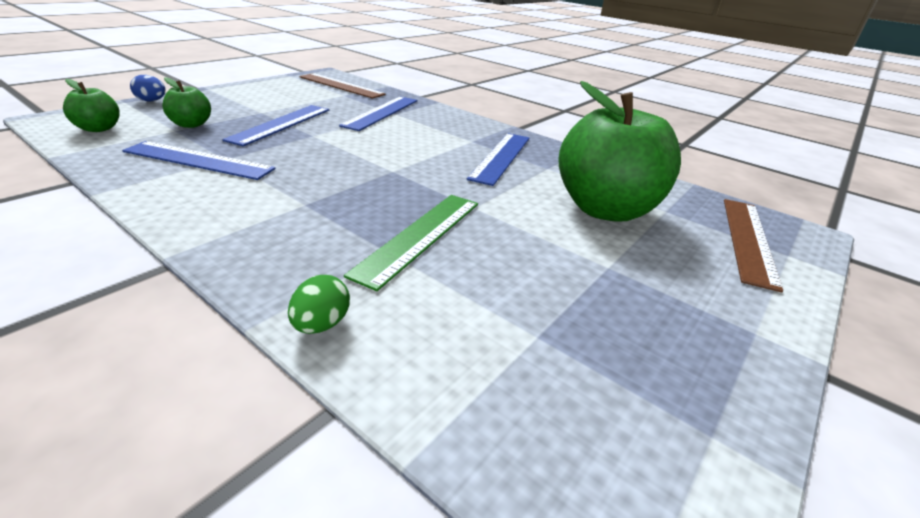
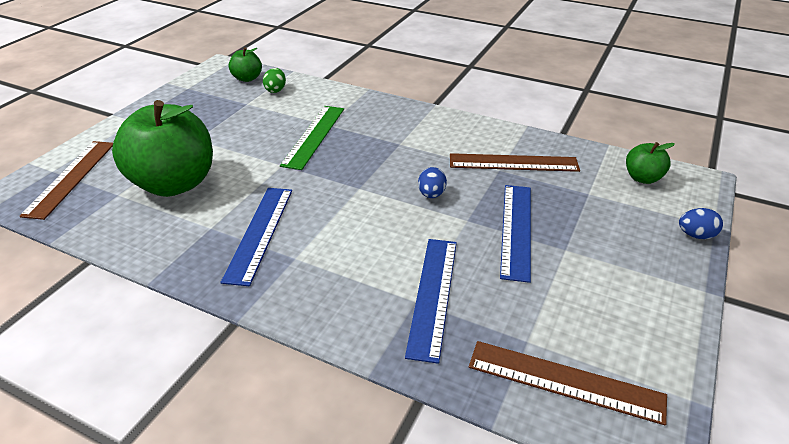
camera: 170 degrees right, 5 degrees up
(191, 124) = (589, 204): green apple -> green apple (247, 78)
(198, 160) = (513, 163): blue ruler -> brown ruler
(321, 324) = (341, 93): green egg -> green egg (275, 90)
(324, 153) = (431, 194): none -> blue egg

